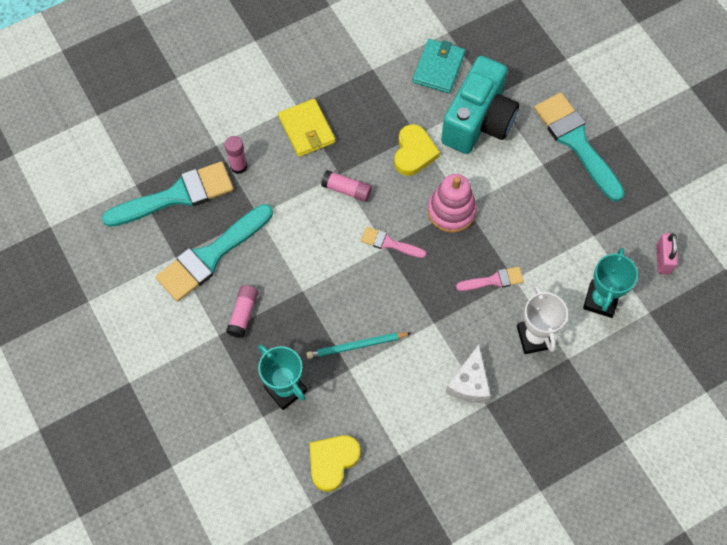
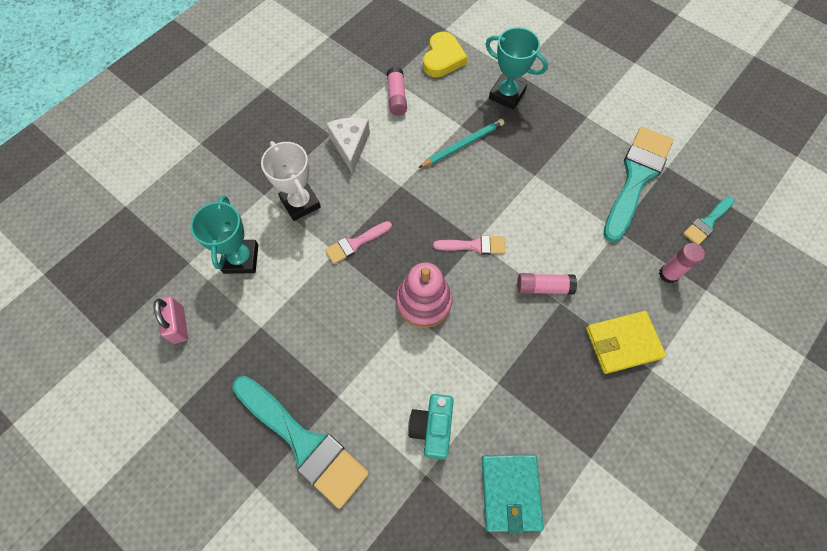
camera: 160 degrees right, 0 degrees up
(176, 196) = (707, 222): turquoise brush -> turquoise brush, size x0.49
(243, 314) = (576, 139): pink glue stick -> pink glue stick (397, 97)
(307, 129) = (623, 343): yellow wallet -> yellow wallet turned 60 degrees counterclockwise
(414, 153) = (491, 357): yellow heart -> none
(478, 121) = (432, 428): turquoise camera -> turquoise camera, size x0.53

